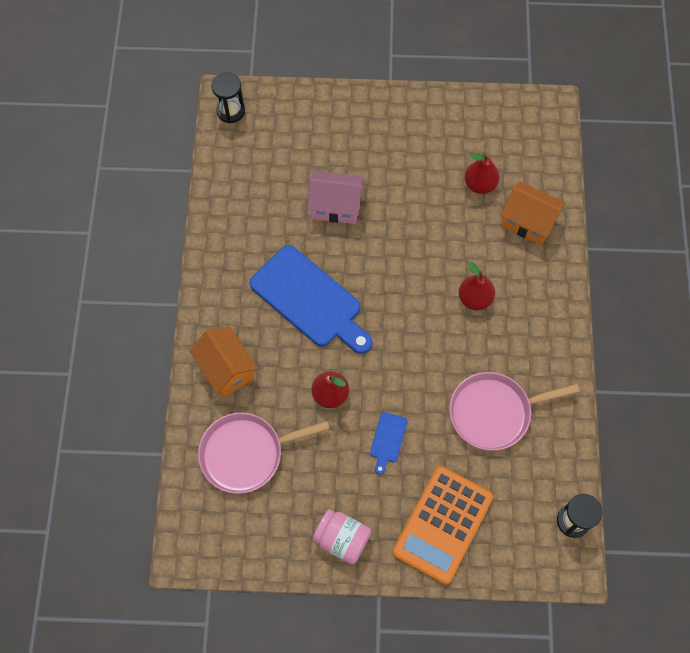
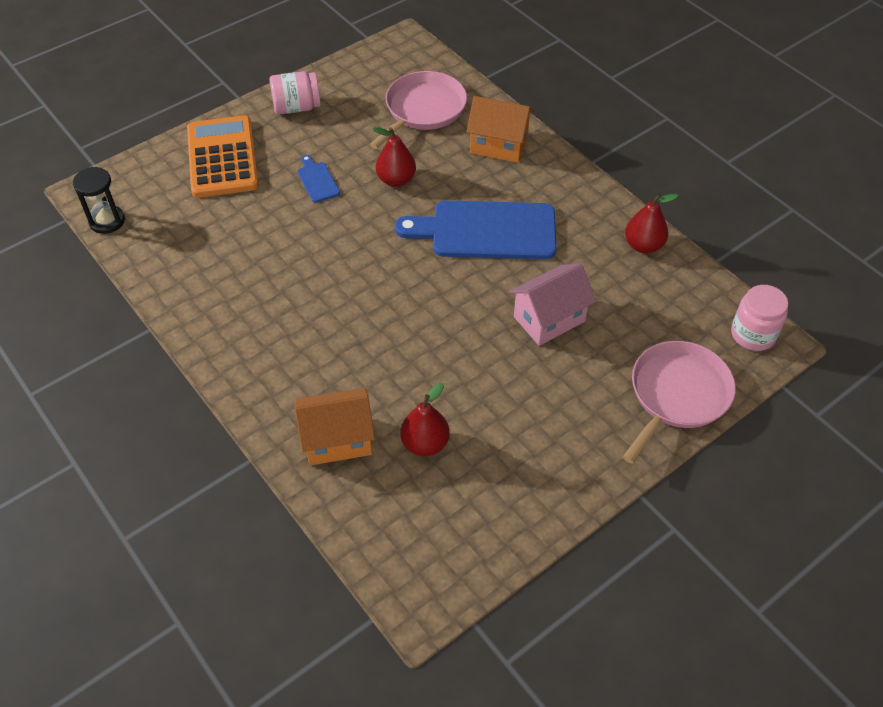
camera: 140 degrees right, 15 degrees down
(231, 111) = (753, 334): black hourglass -> pink jar
(474, 298) = (333, 329): red pear -> red pear (643, 245)
(494, 412) = (238, 252): pink pan -> pink pan (677, 395)

